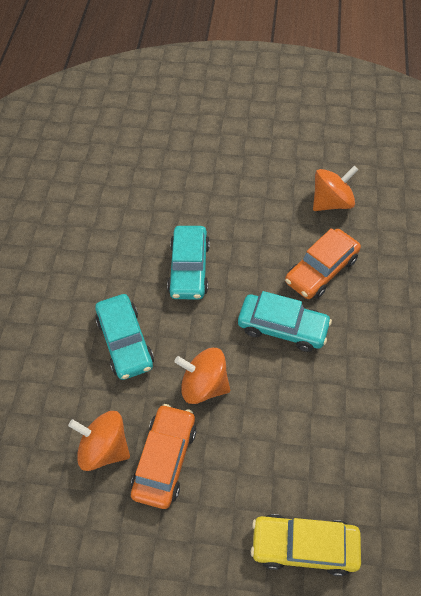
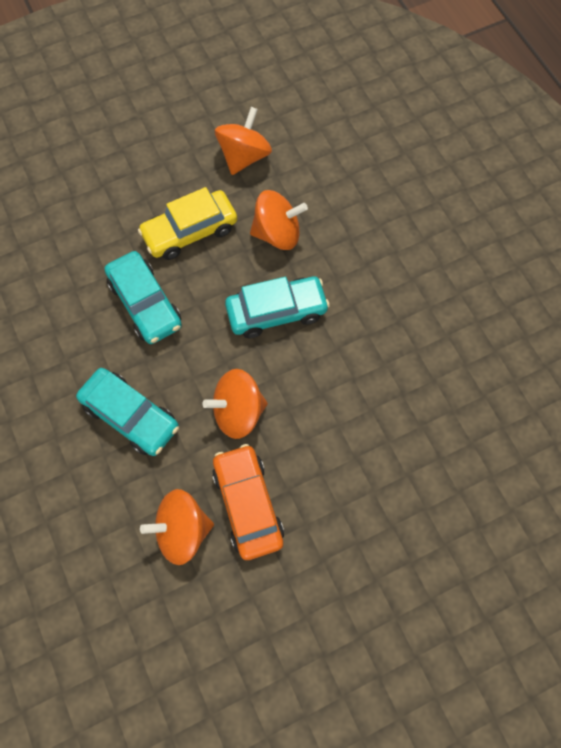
camera: 35 degrees left, 10 degrees up
(304, 546) = (419, 500): yellow car -> yellow car (190, 231)
(321, 270) = (277, 233): orange car -> orange spinning top

